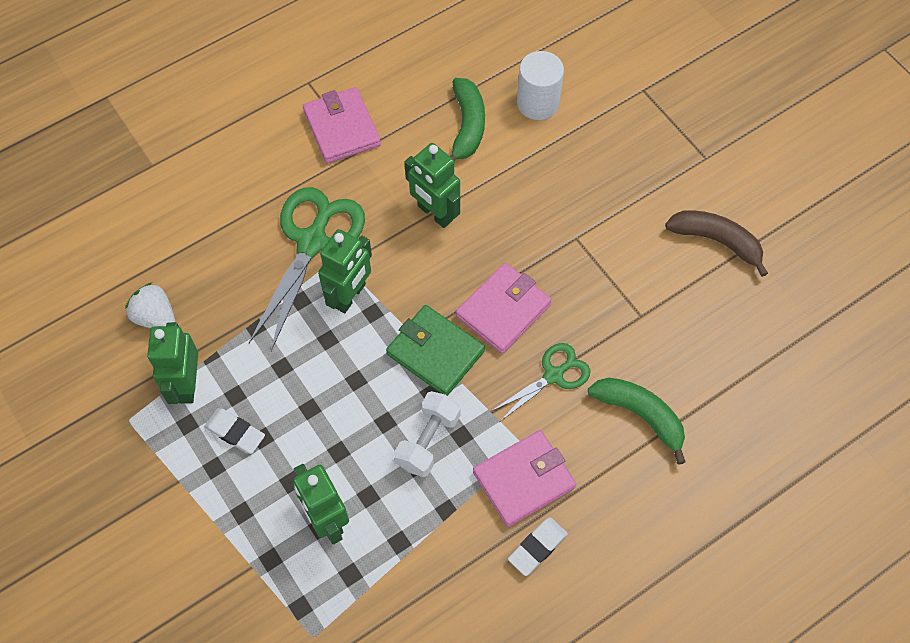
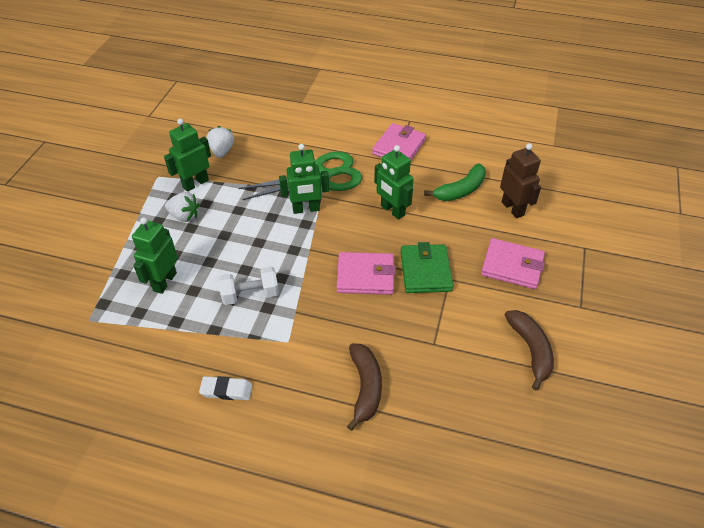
camera: 50 degrees right, 15 degrees down
(235, 432) = (184, 216): white eraser -> white strawberry
(434, 213) = (392, 210): green robot -> green robot turned 45 degrees counterclockwise
(435, 352) = (308, 263): green wallet -> green wallet (425, 271)
(524, 480) = (265, 355): pink wallet -> pink wallet (512, 266)
(538, 103) = (513, 208): white cylinder -> brown robot
(553, 375) = (348, 326): green scissors -> none
(640, 415) = (365, 387): green banana -> brown banana

